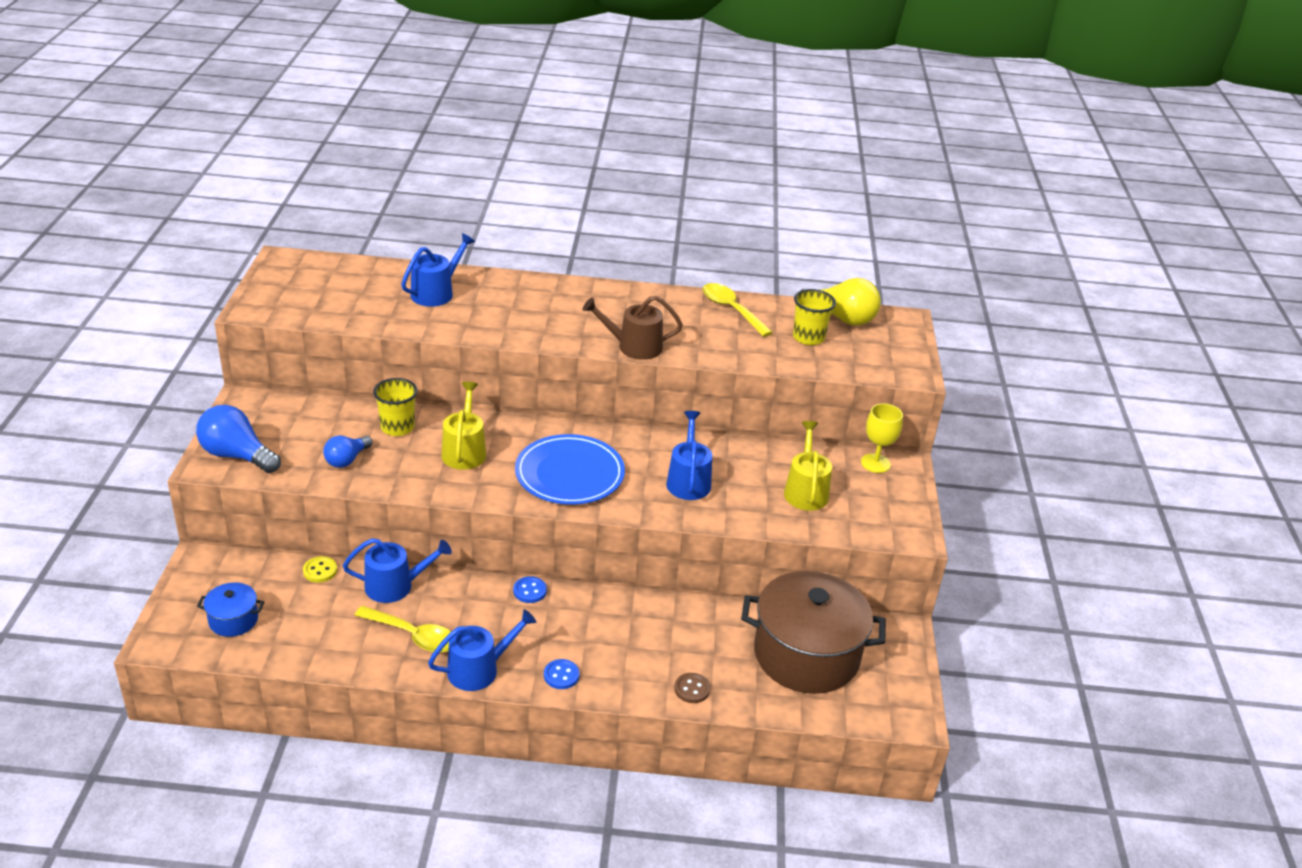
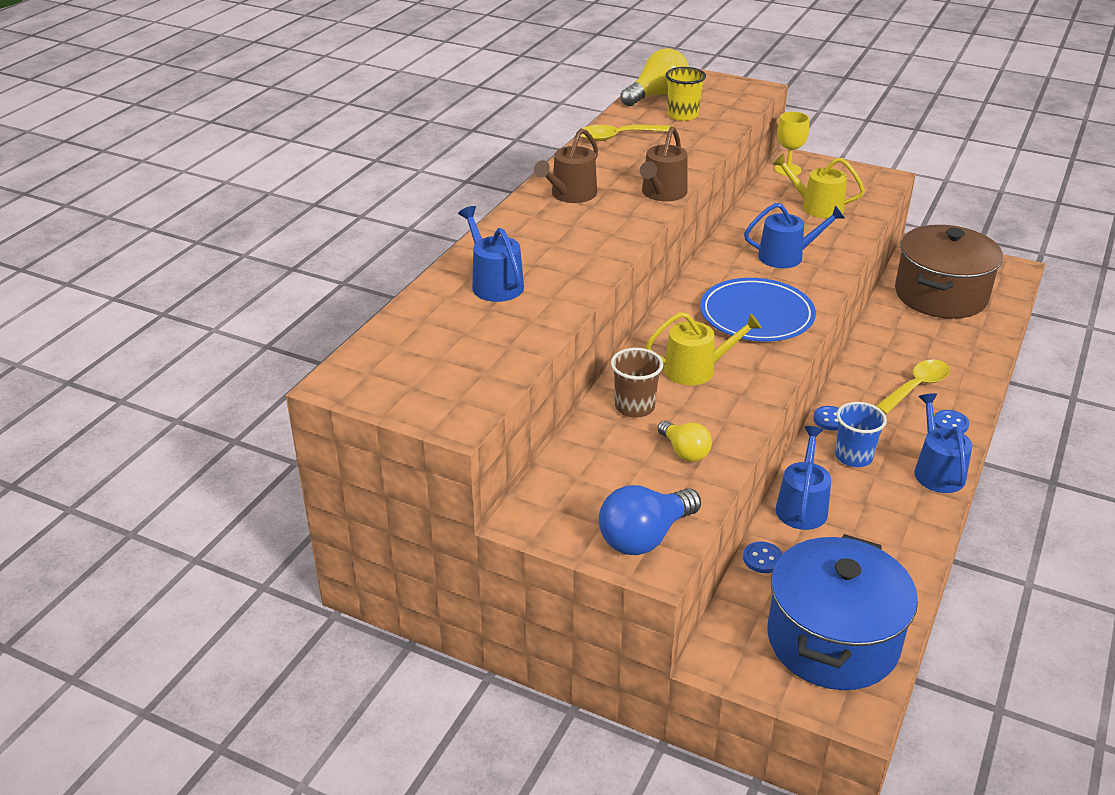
camera: 65 degrees left, 0 degrees up
(233, 620) = (832, 640): blue pot -> blue pot, size x2.25
(320, 570) = (762, 559): yellow button -> blue button
(347, 460) = (684, 451): blue light bulb -> yellow light bulb
(397, 427) = (634, 407): yellow cup -> brown cup
(413, 636) = (882, 505): yellow spoon -> yellow spoon (916, 387)
(464, 451) = (696, 369): yellow watering can -> yellow watering can turned 150 degrees clockwise
(478, 611) = (853, 456): none -> blue cup
(601, 302) = (570, 195): none -> brown watering can
(688, 481) = (786, 256): blue watering can -> blue watering can turned 150 degrees clockwise
(692, 689) = (975, 358): brown button -> none

